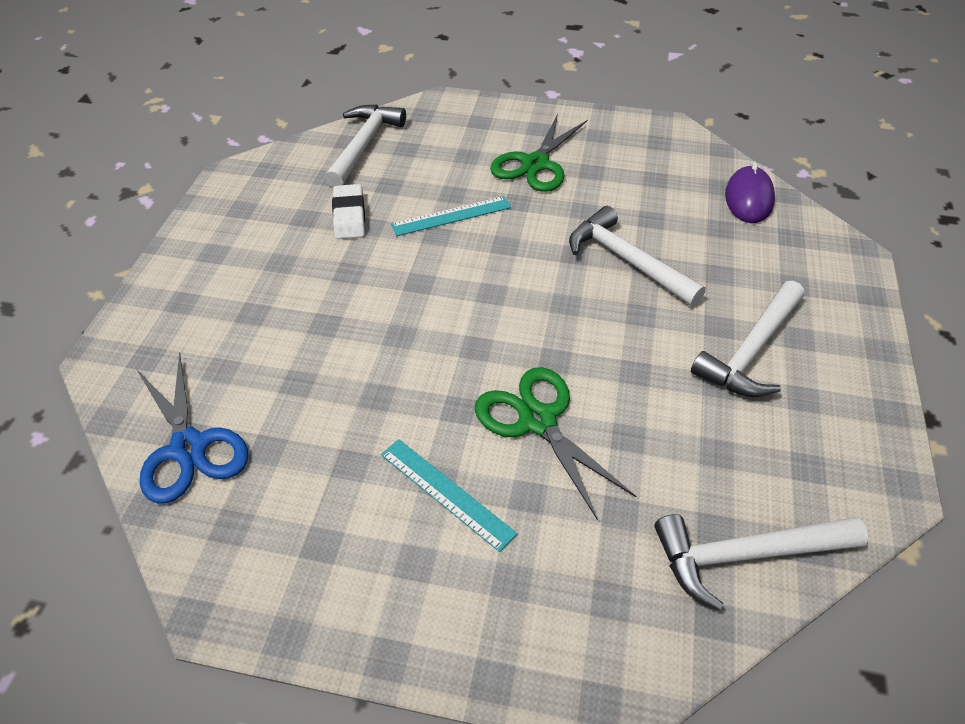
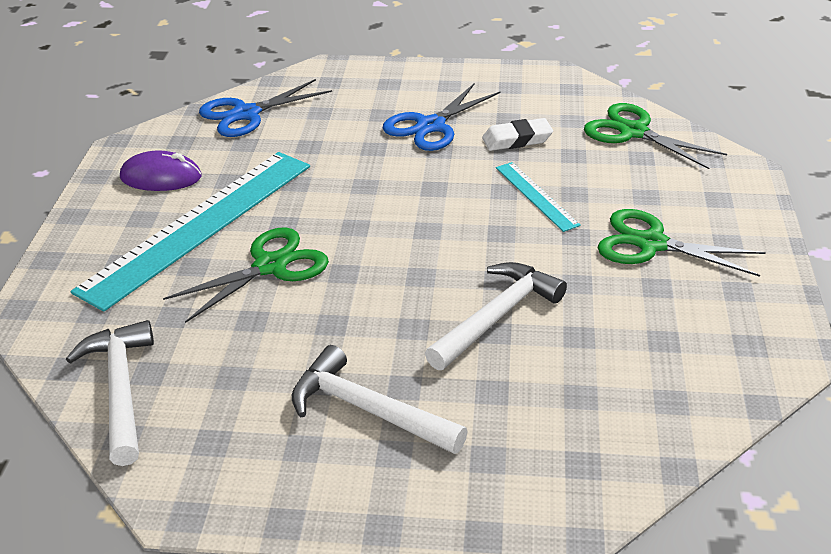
camera: 85 degrees right, 10 degrees down
(296, 274) = (430, 126): none -> blue scissors
(363, 145) = (633, 132): white hammer -> green scissors
(446, 493) = (199, 226): turquoise ruler -> turquoise ruler, size x2.22
(748, 198) = (653, 426): purple mouse -> purple mouse (161, 177)

